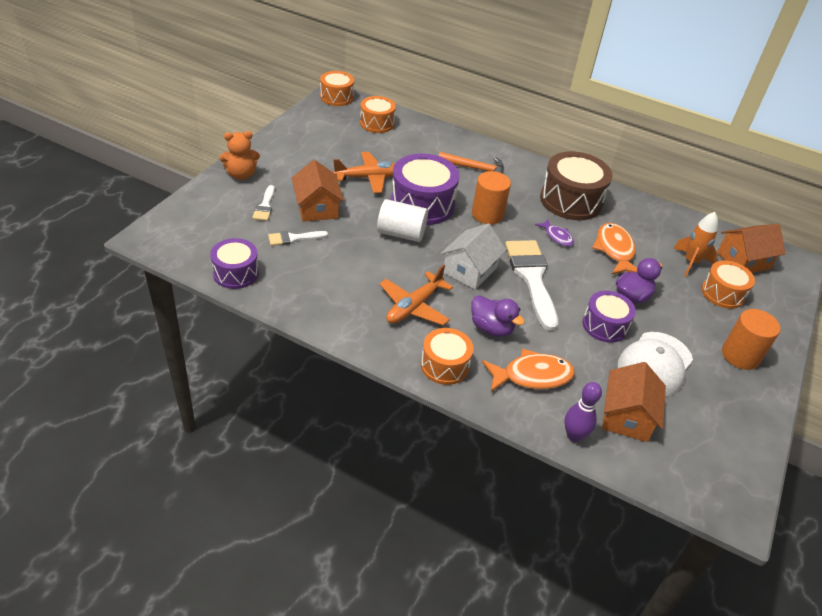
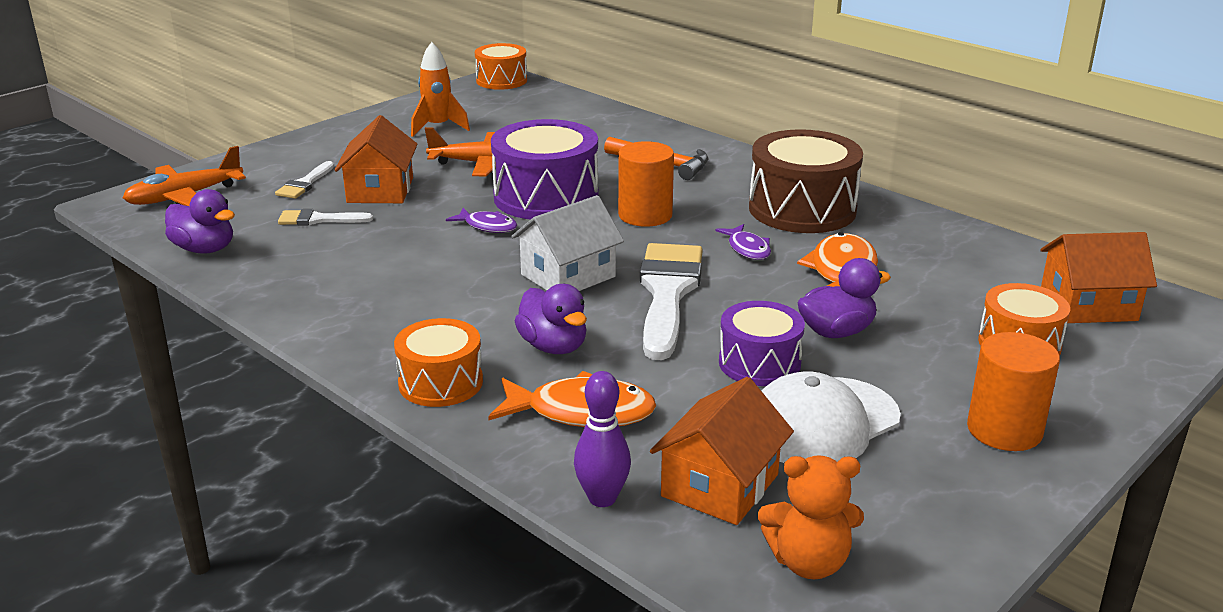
camera: 20 degrees right, 15 degrees down
(236, 273) = (204, 249): purple drum -> purple duck
(241, 175) = (298, 150): orange teddy bear -> orange teddy bear (808, 562)
(377, 123) = (541, 109): orange drum -> none
(401, 233) = (487, 226): white cylinder -> purple fish
(414, 307) = (443, 309): orange plane -> orange plane (184, 197)
(691, 262) = (979, 299): orange rocket -> orange rocket (438, 127)

